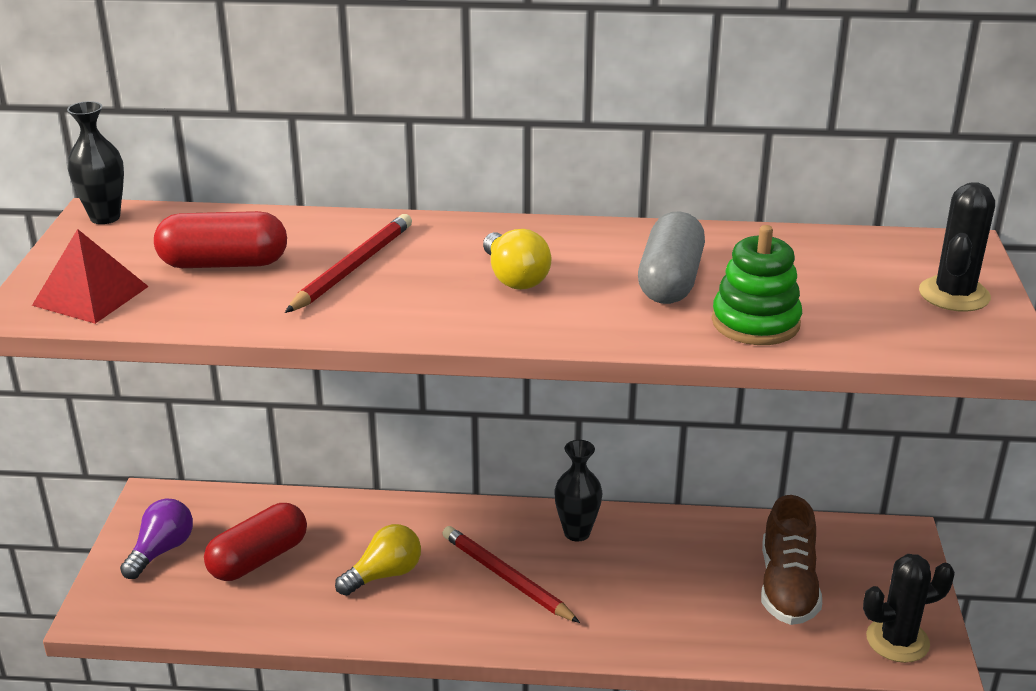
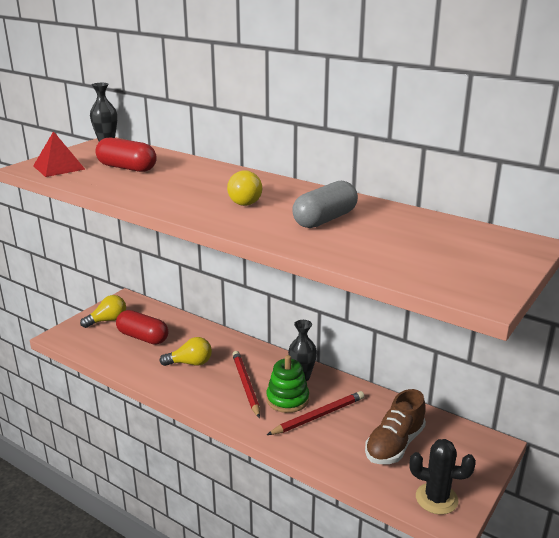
camera: 30 degrees right, 5 degrees down
(161, 550) = (107, 320): purple light bulb -> yellow light bulb
(258, 559) = (143, 337): red capsule -> red capsule turned 45 degrees clockwise
(353, 268) = (178, 181): red pencil -> red pencil (318, 416)
(755, 323) = (344, 247): green stacking toy -> green stacking toy (287, 399)
(954, 295) = (489, 264): black cactus -> none

